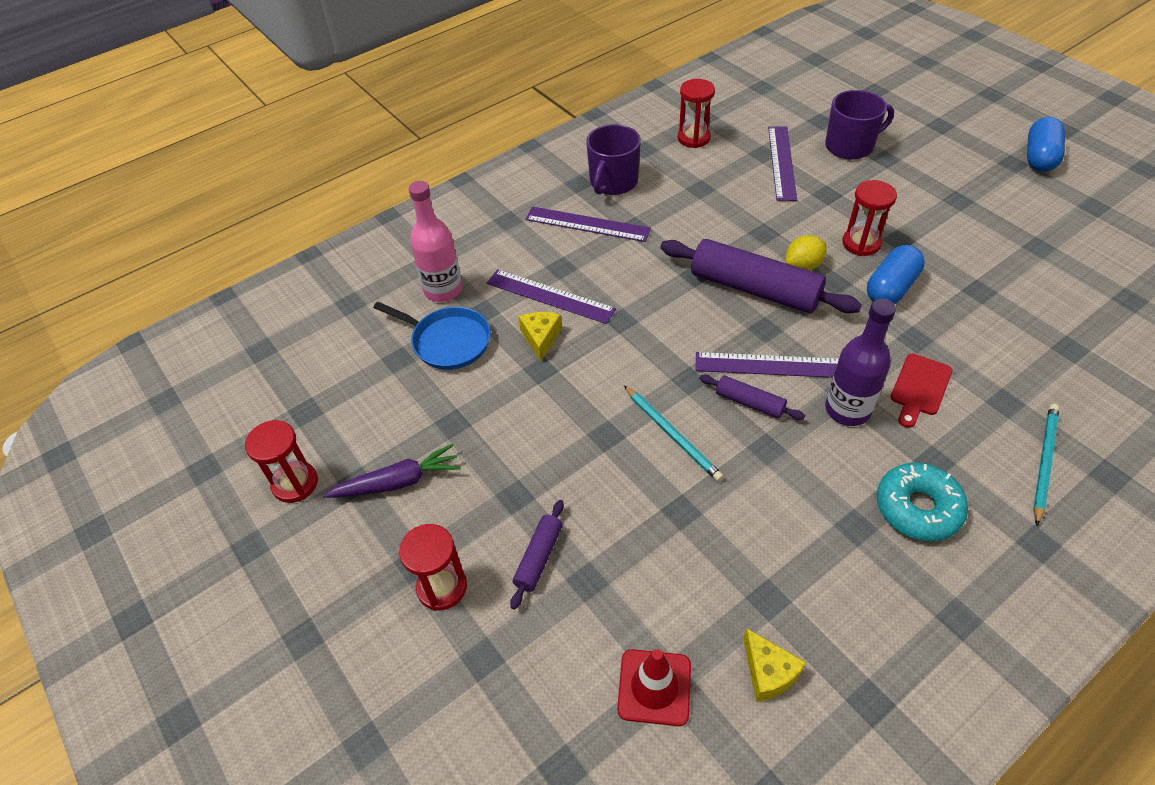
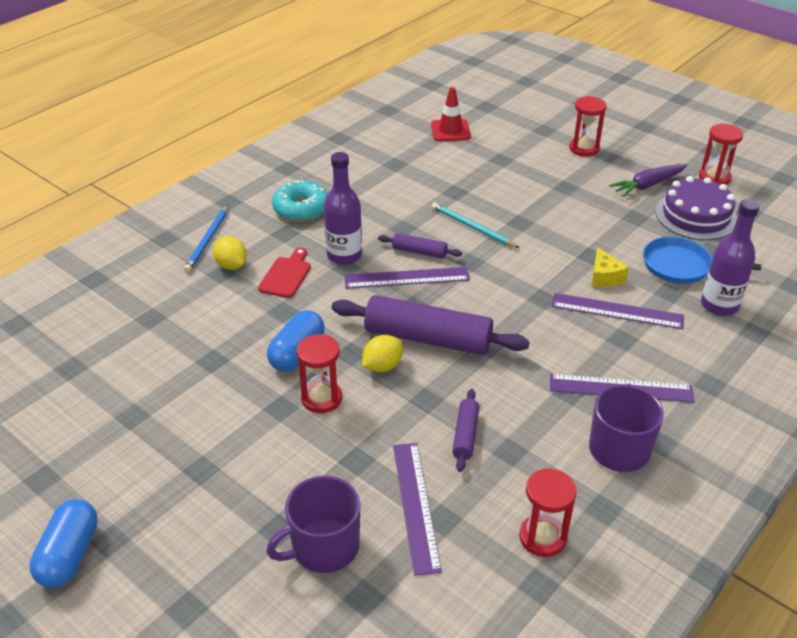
camera: 165 degrees right, 10 degrees down
(375, 414) = (696, 216): none -> purple cake
(443, 290) = (719, 305): pink bottle -> purple bottle
(538, 557) = (535, 164): purple rolling pin -> purple rolling pin (465, 435)
(768, 672) = (392, 141): yellow cheese -> none
(995, 413) = (231, 265): none -> yellow lemon
(1044, 462) = (207, 240): turquoise pencil -> blue pencil

